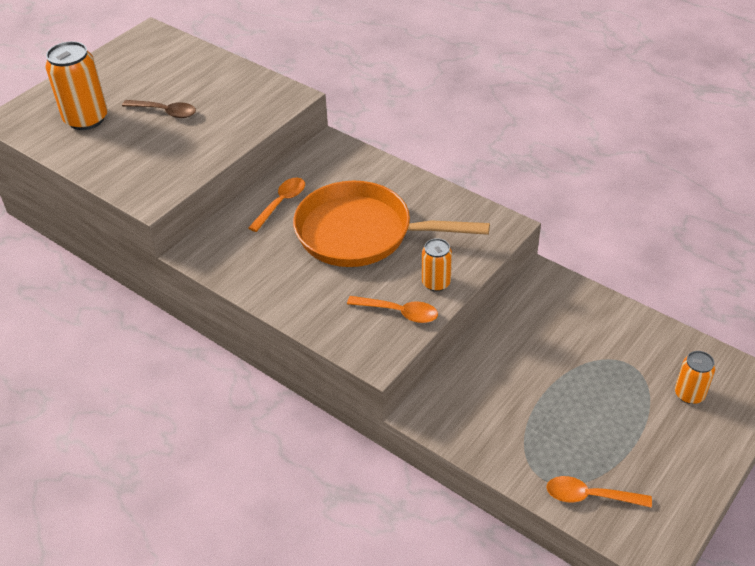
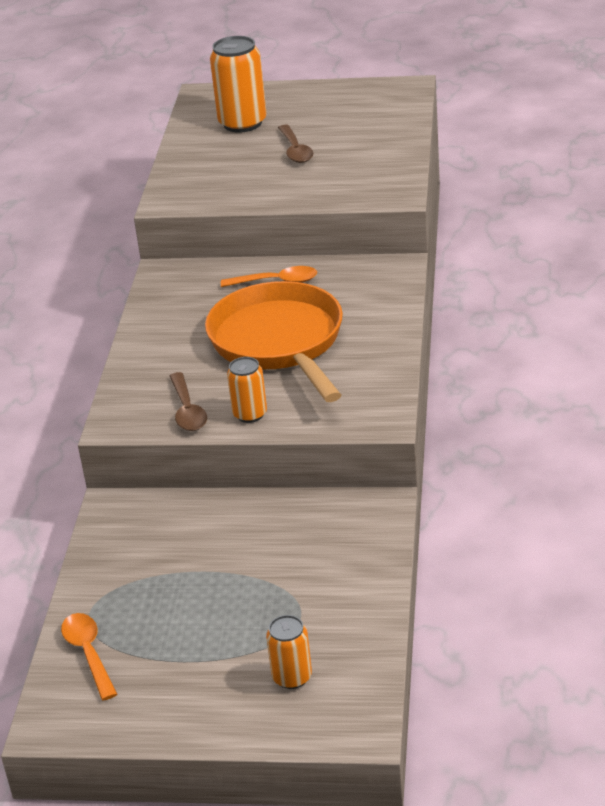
camera: 60 degrees right, 10 degrees down
(399, 312) = (187, 410): orange spoon -> brown spoon

